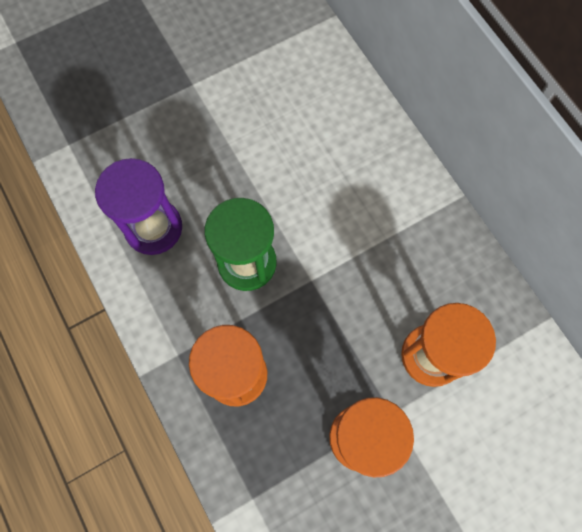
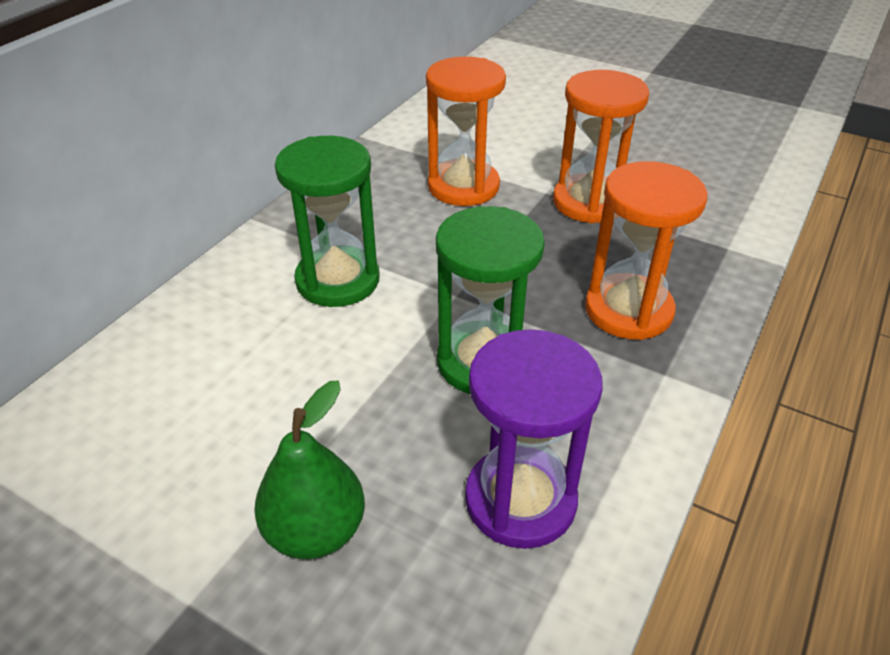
camera: 120 degrees left, 30 degrees down
(194, 139) = (315, 530): none -> green pear
(364, 219) = (338, 280): none -> green hourglass

